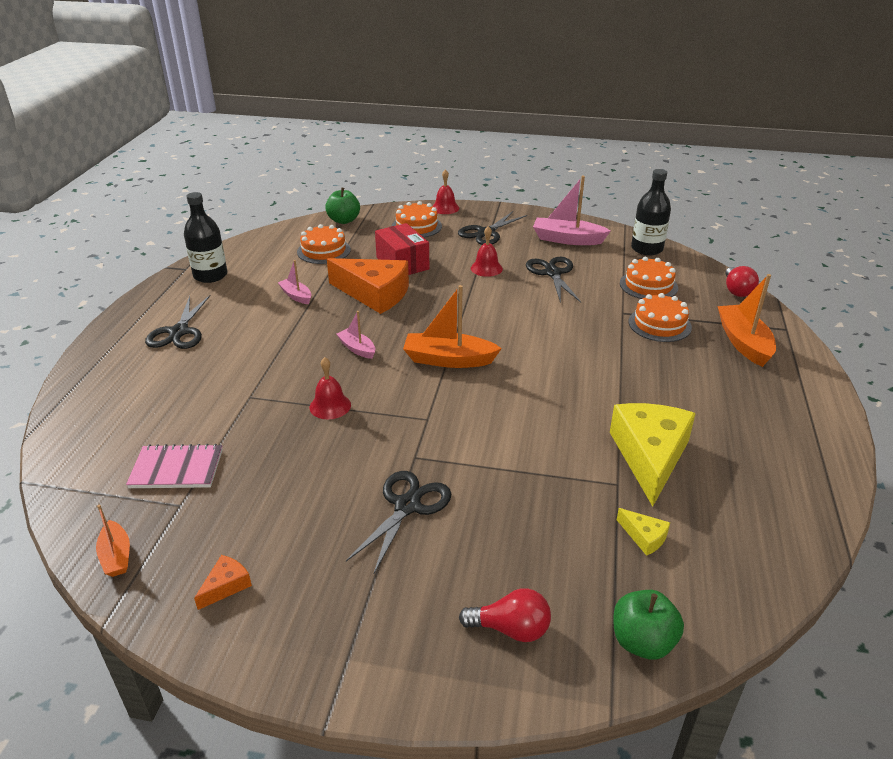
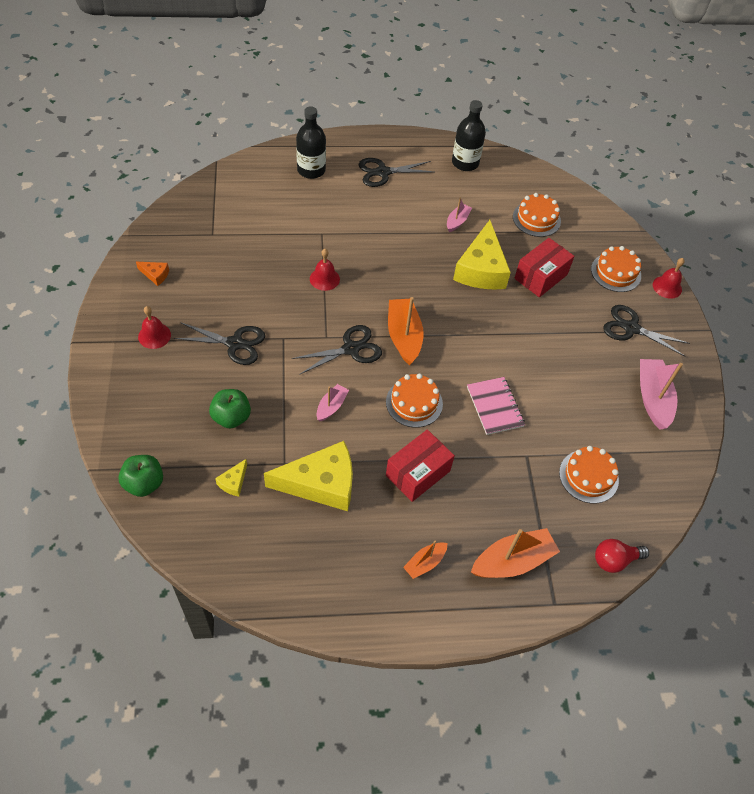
camera: 70 degrees right, 20 degrees up
(116, 556) = (168, 222): orange boat -> orange boat (425, 563)
(177, 469) = (242, 222): pink notebook -> pink notebook (495, 407)
(344, 220) = (599, 218): green apple -> green apple (231, 417)
(357, 349) = (398, 277): pink boat -> pink boat (331, 406)
(374, 294) = (481, 269): orange cheese -> yellow cheese
(486, 268) = (560, 339): red bell -> red bell (154, 335)
(511, 629) = (144, 414): red light bulb -> none
(552, 273) = (575, 392): black scissors -> black scissors (351, 349)
(639, 382) = (418, 473): none -> red box
(647, 249) = (668, 473): black bottle -> black bottle (311, 170)
(659, 324) = (517, 487): orange cake -> orange cake (414, 403)

